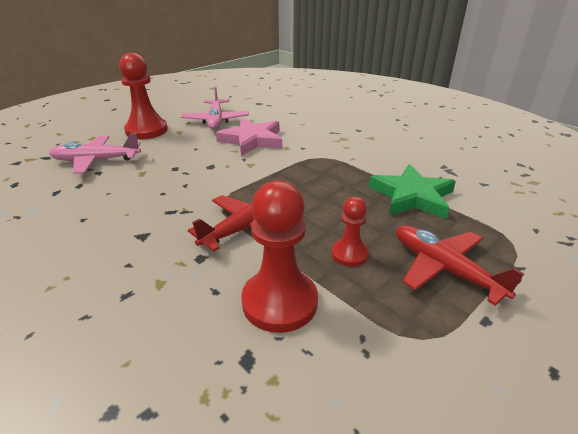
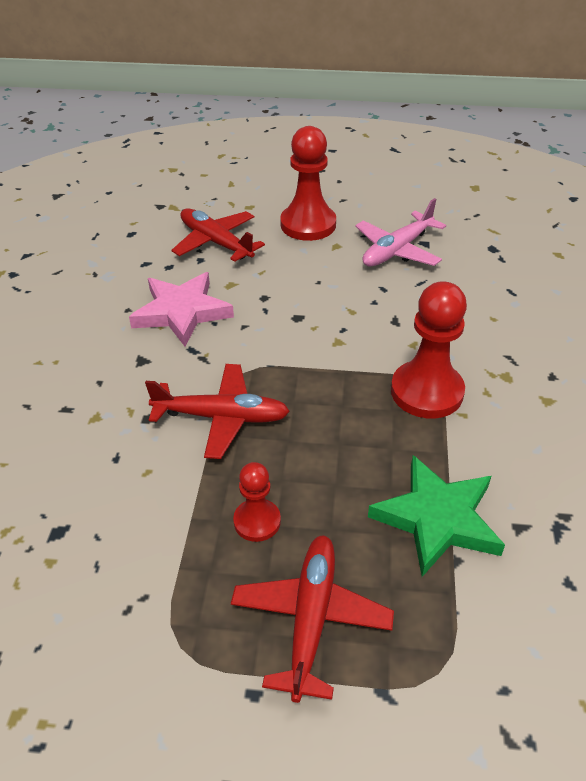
camera: 50 degrees right, 10 degrees up
(96, 160) = (216, 242): pink plane -> red plane
(252, 140) = (391, 307): pink star -> pink star (182, 312)
(279, 302) = (139, 510): red pawn -> red pawn (426, 392)

